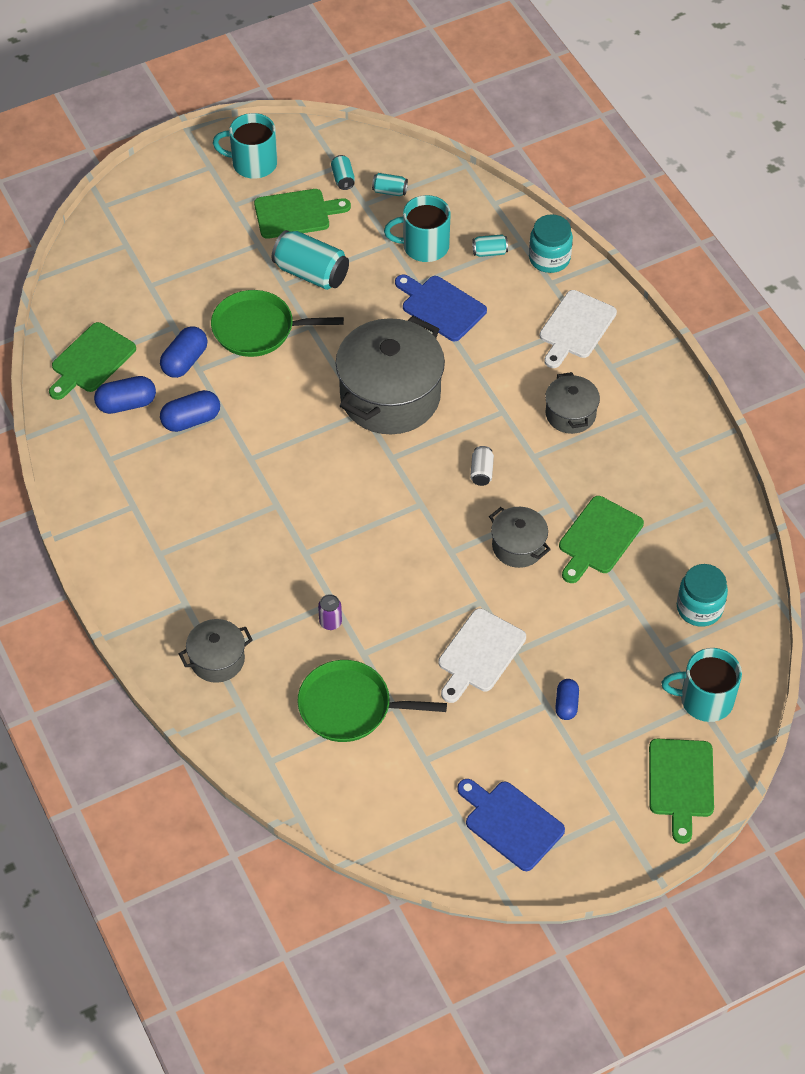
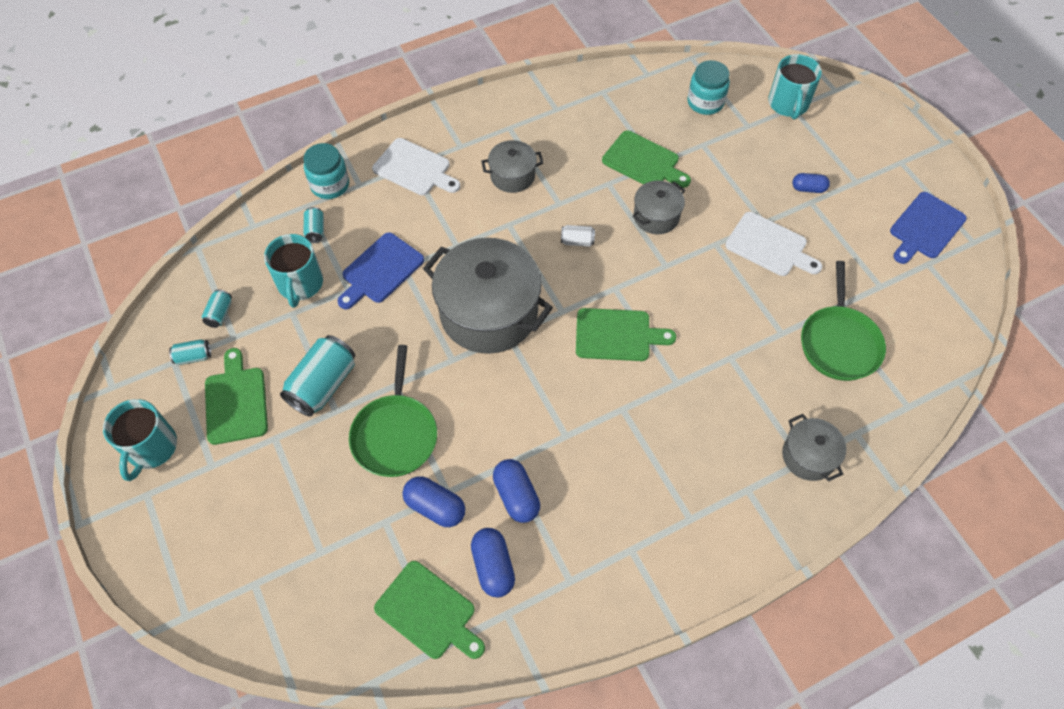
camera: 90 degrees left, 5 degrees up
(330, 622) = (752, 359): purple can -> none
(681, 783) = (864, 122): green cutting board -> green cutting board (617, 335)

